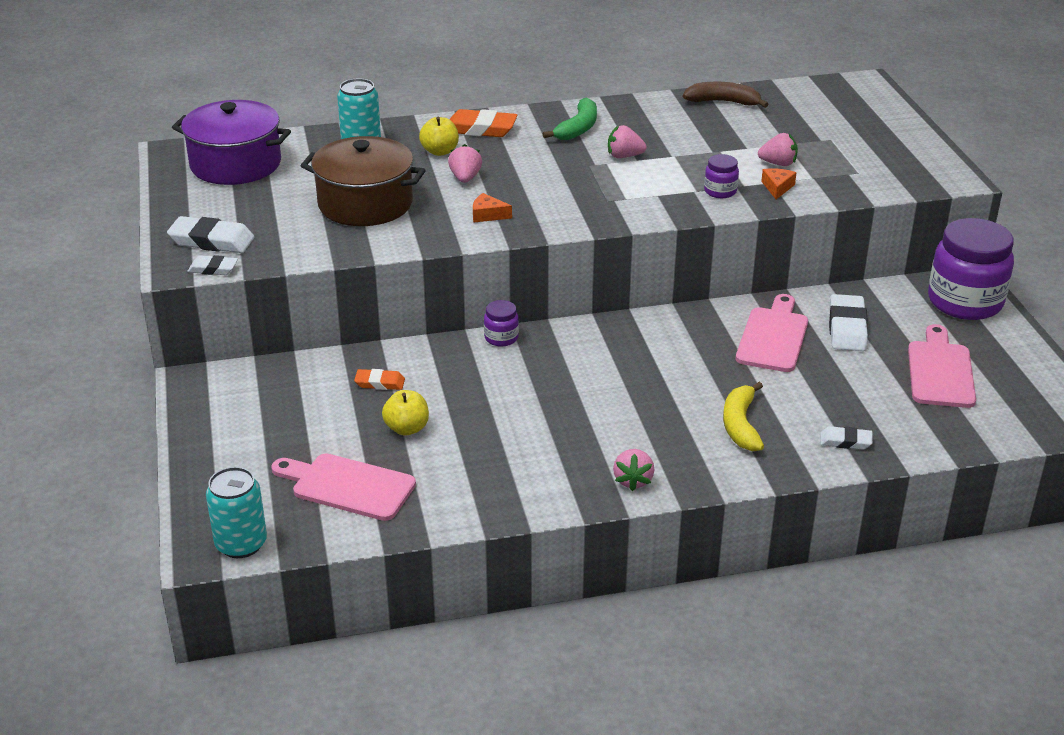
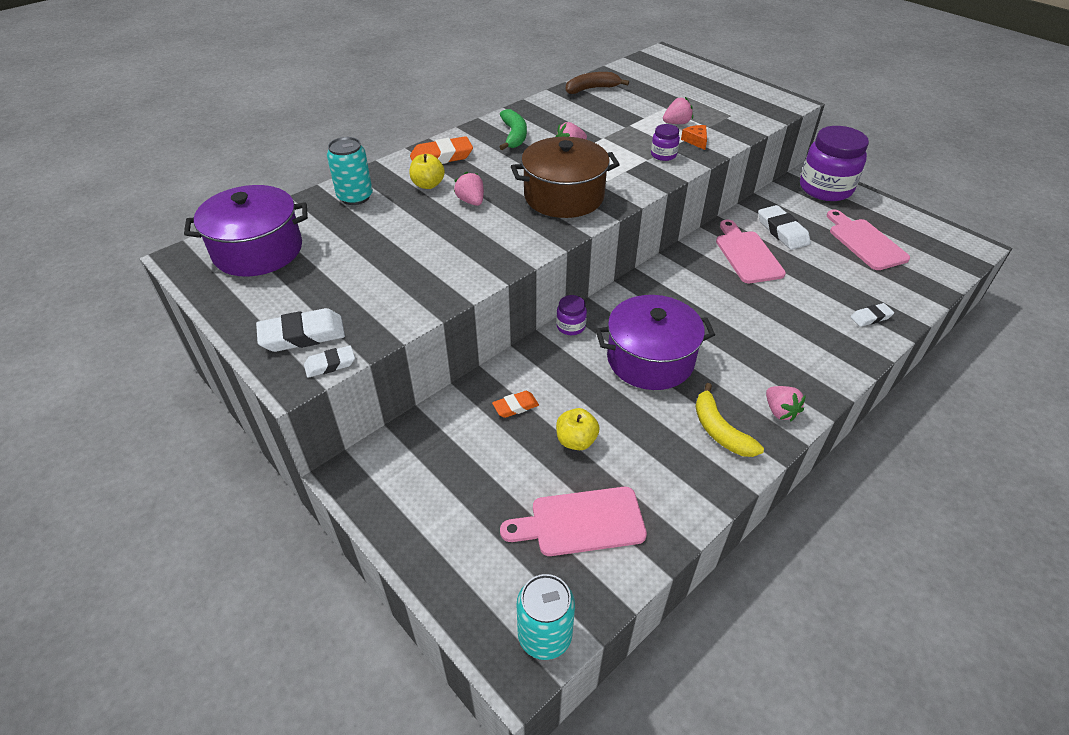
camera: 30 degrees left, 10 degrees up
(365, 204) = (411, 250): brown pot -> brown pot (564, 196)
(488, 215) = (521, 227): orange cheese -> none
(550, 392) = (650, 359): none -> purple pot
(740, 425) = (798, 332): yellow banana -> yellow banana (720, 430)

